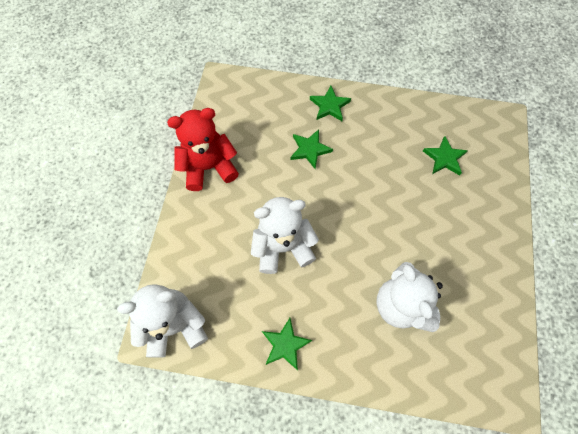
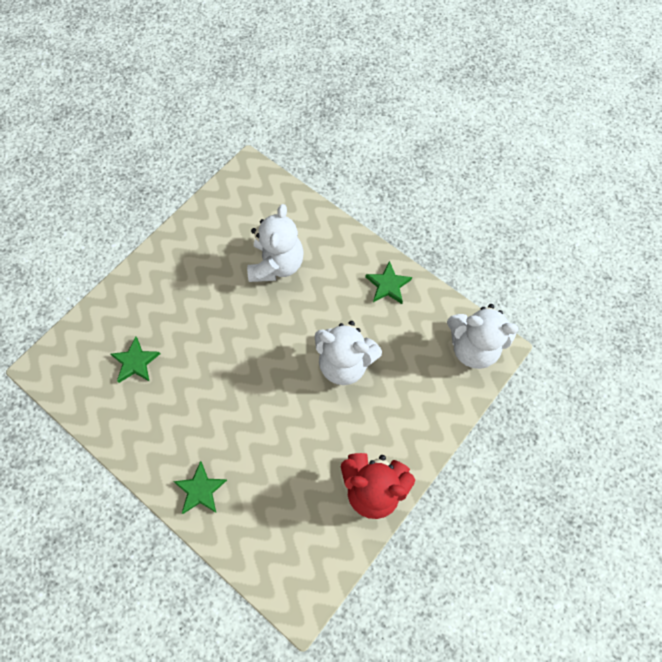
camera: 150 degrees left, 0 degrees up
(310, 150) = (257, 447): green star -> none

